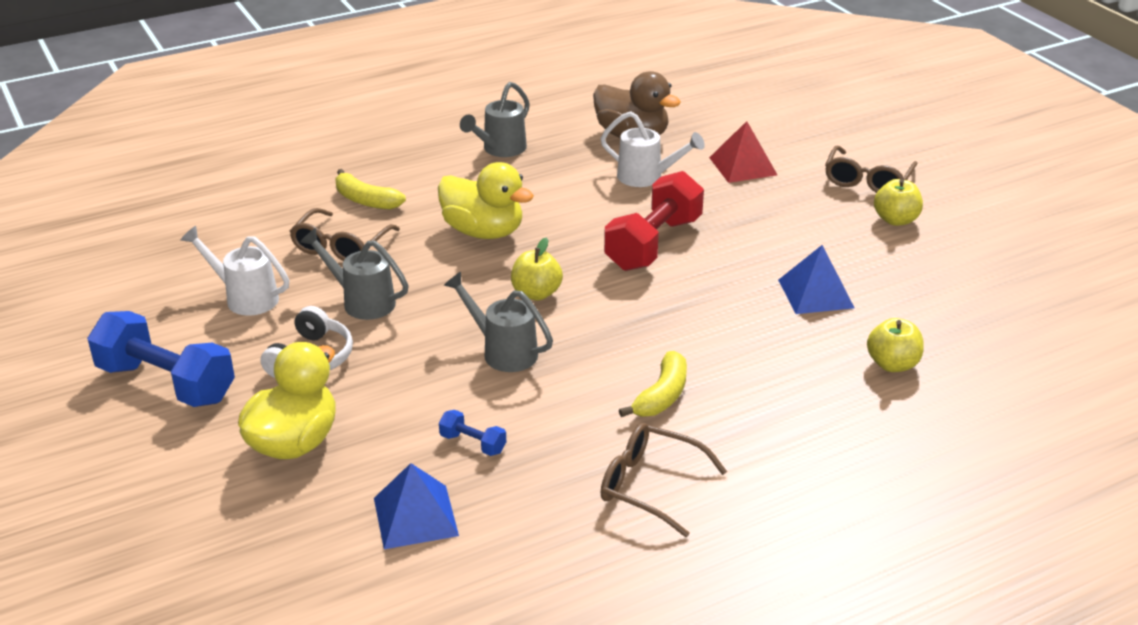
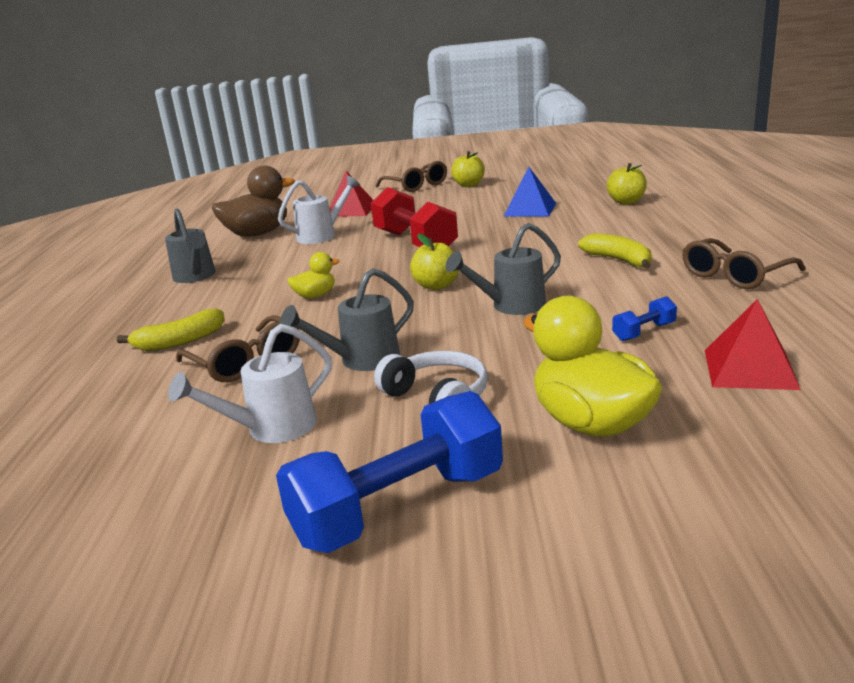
camera: 60 degrees left, 10 degrees down
(415, 516) = (749, 369): blue pyramid -> red pyramid
(483, 232) = (315, 296): yellow duck -> yellow duck, size x0.51

